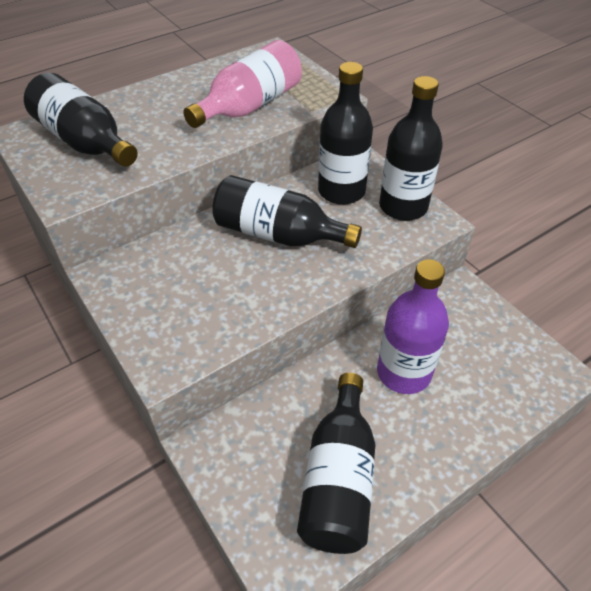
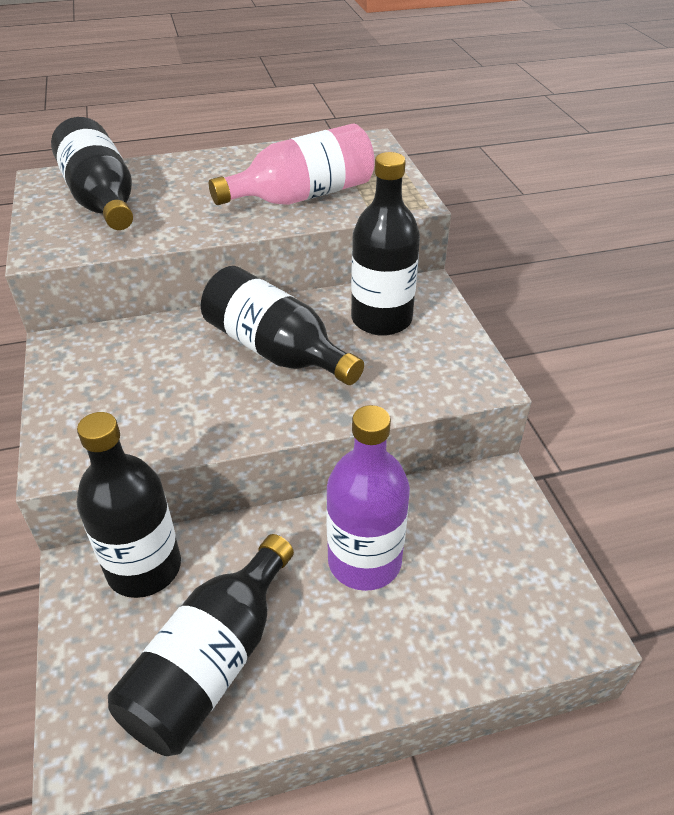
camera: 20 degrees right, 5 degrees down
(403, 207) = (448, 354): black bottle -> black bottle (144, 568)

